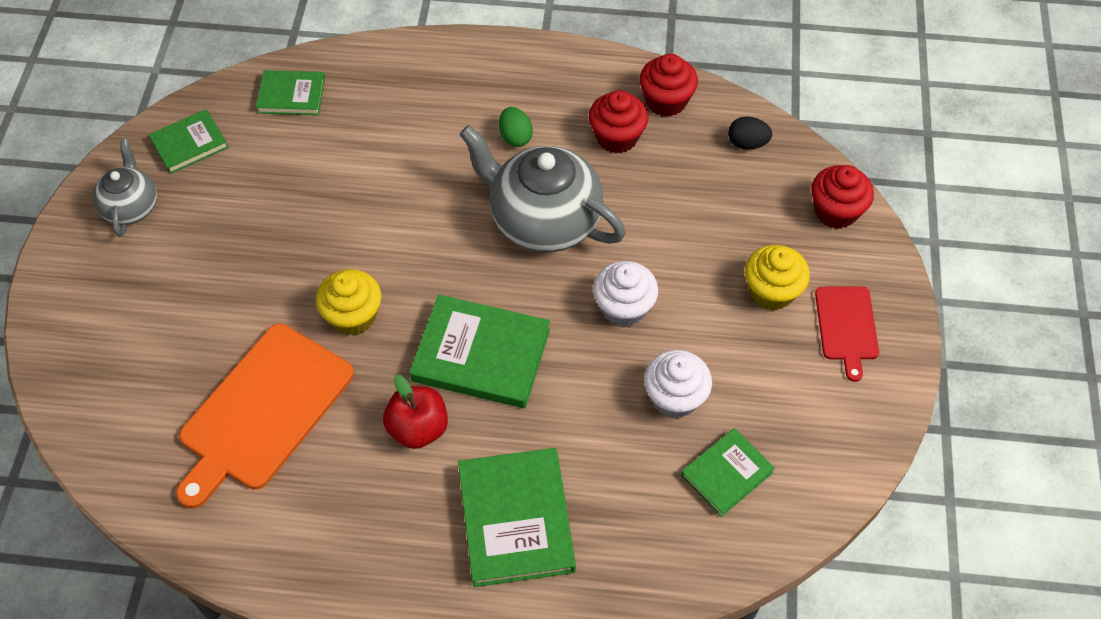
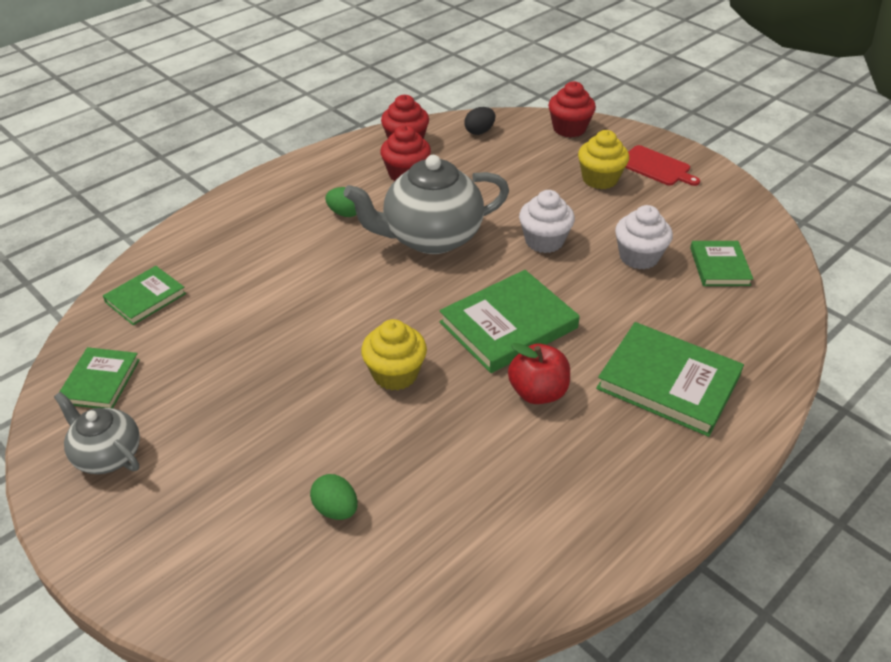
camera: 50 degrees left, 15 degrees down
(191, 377) = (336, 509): none -> green egg
(263, 411) = (423, 478): orange cutting board -> none

